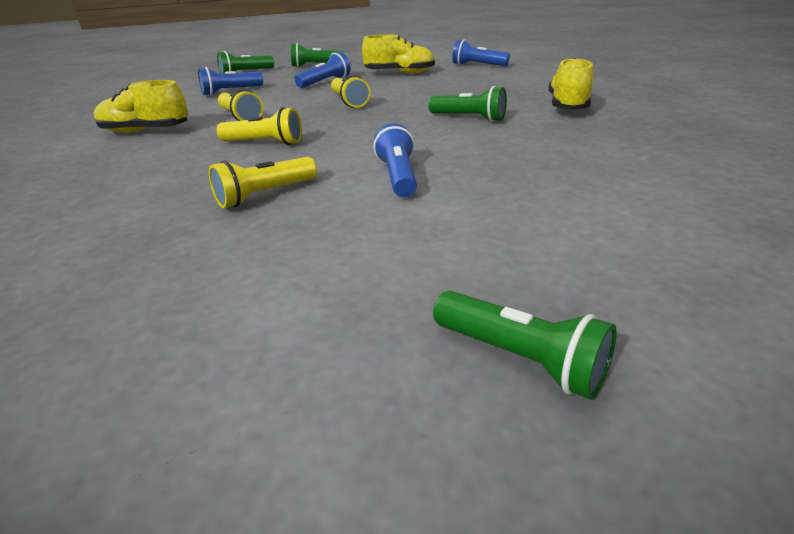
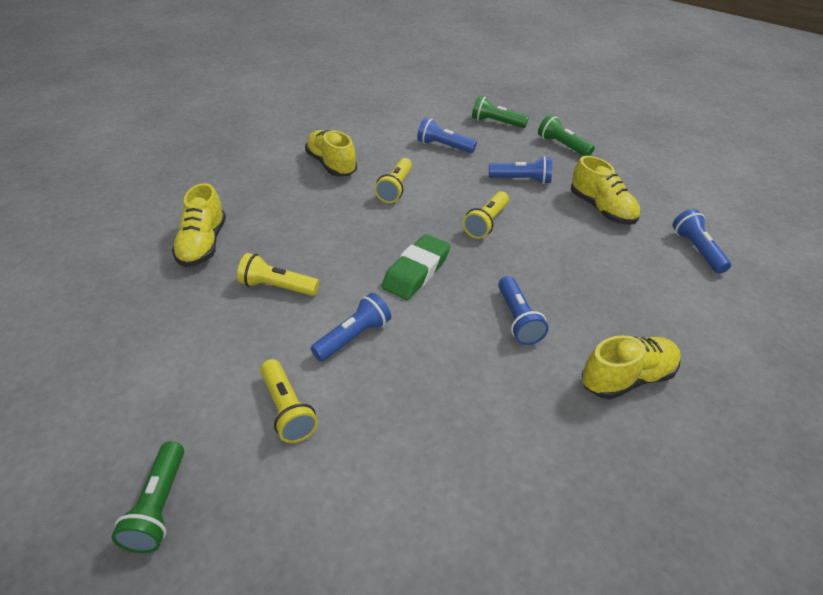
camera: 50 degrees right, 10 degrees up
(106, 221) = (203, 244): none -> yellow shoe
(265, 143) = (358, 233): yellow flashlight -> yellow flashlight (287, 410)
(359, 135) = (416, 271): none -> green eraser
(469, 118) = (517, 319): green flashlight -> blue flashlight

